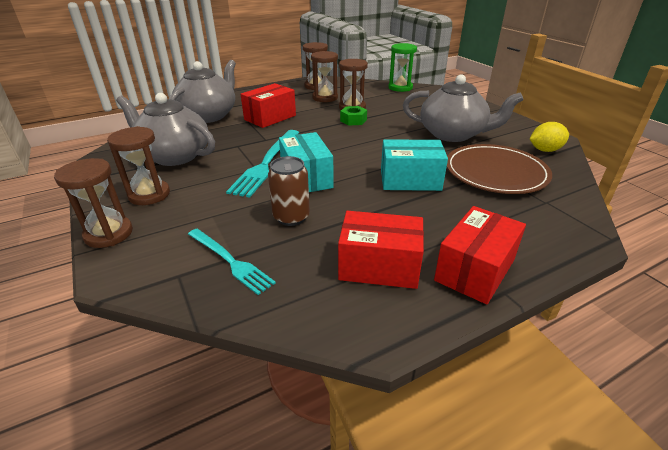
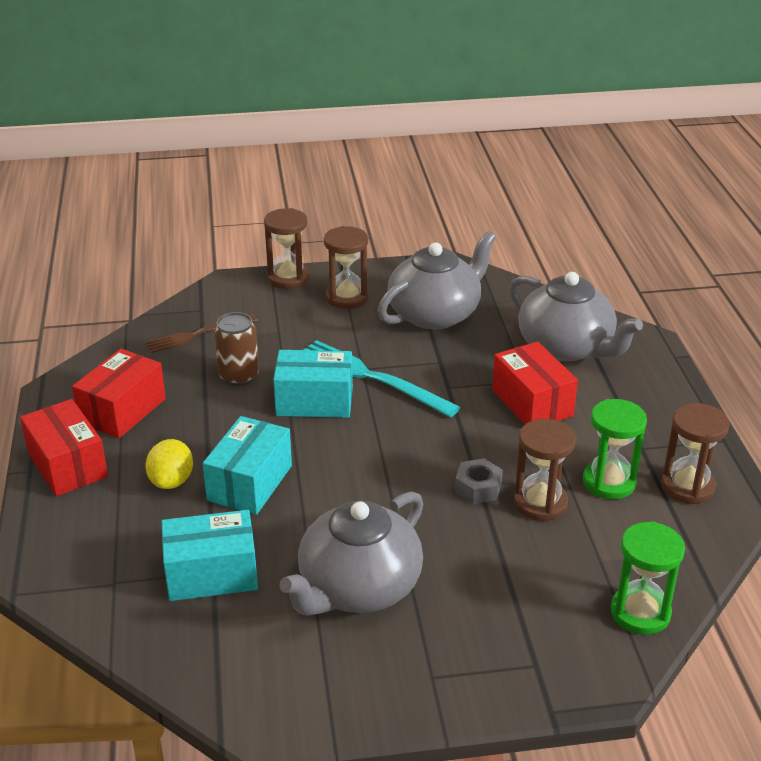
camera: 110 degrees right, 0 degrees up
(230, 261) = (198, 334): turquoise fork -> brown fork
(325, 98) = (609, 482): brown hourglass -> green hourglass
(353, 120) = (478, 488): green nut -> grey nut
(495, 172) = (211, 574): brown plate -> turquoise box
(545, 150) = (233, 676): yellow lemon -> yellow lemon (171, 481)

